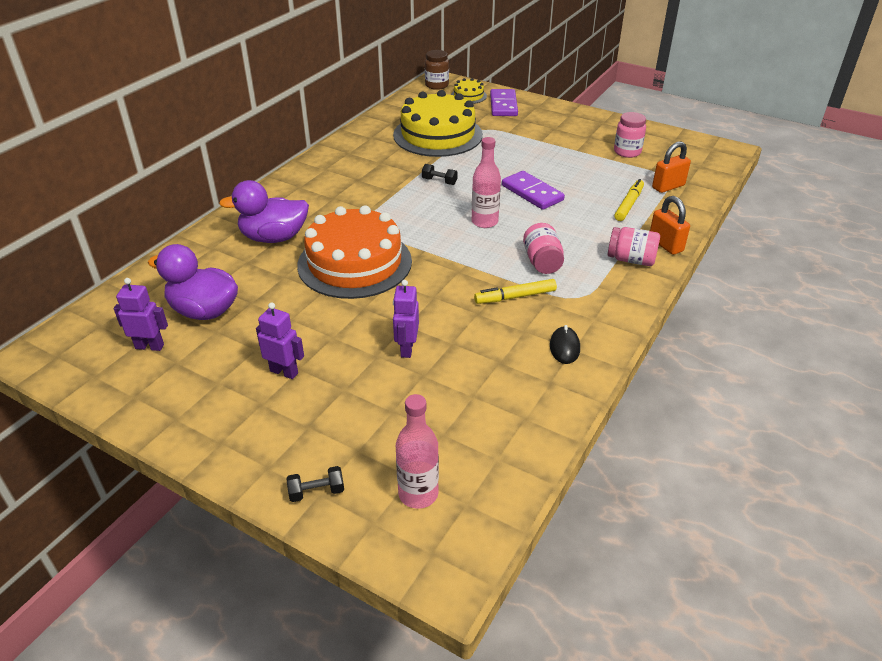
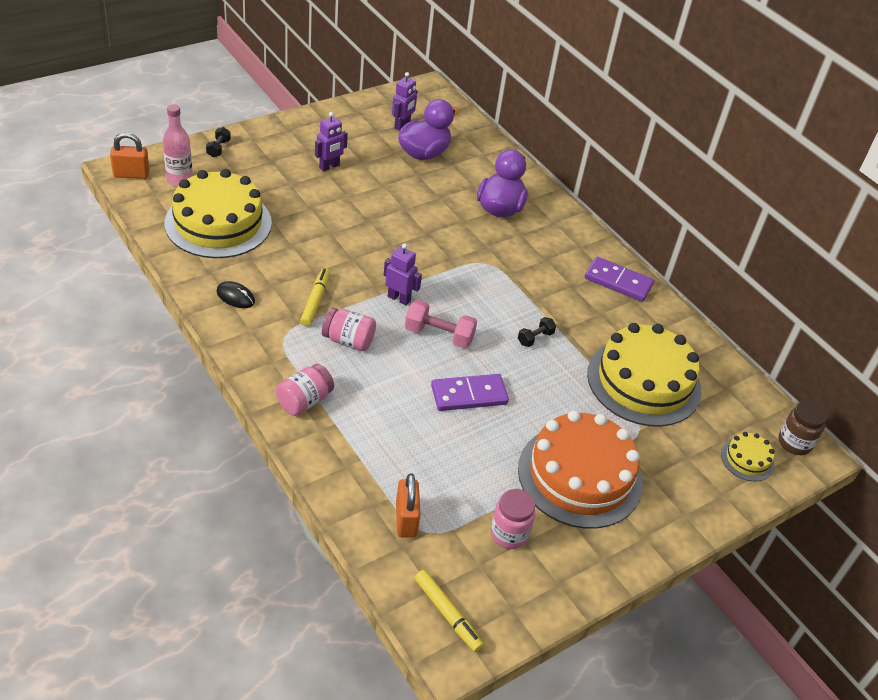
camera: 110 degrees right, 5 degrees up
(354, 263) = (431, 236): orange cake -> orange cake (580, 475)
(406, 348) = (305, 223): purple robot -> purple robot (399, 299)
(468, 414) = (218, 223): none -> yellow cake
(484, 222) = (439, 335): pink bottle -> pink dumbbell
(503, 105) = (703, 481): purple domino -> purple domino (618, 281)
(628, 204) = (395, 459): yellow marker -> yellow marker (447, 614)
(665, 245) = (306, 442): orange padlock -> orange padlock (131, 174)

